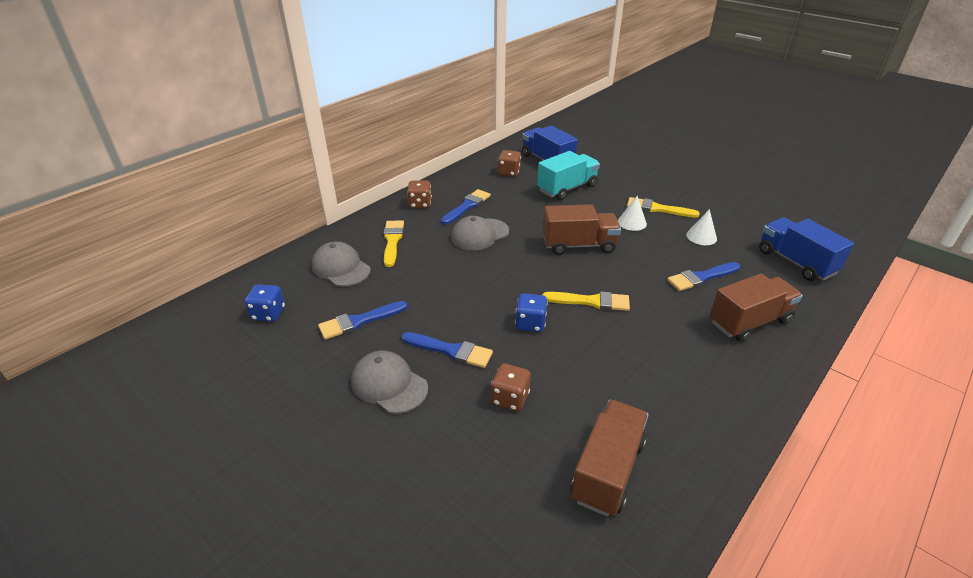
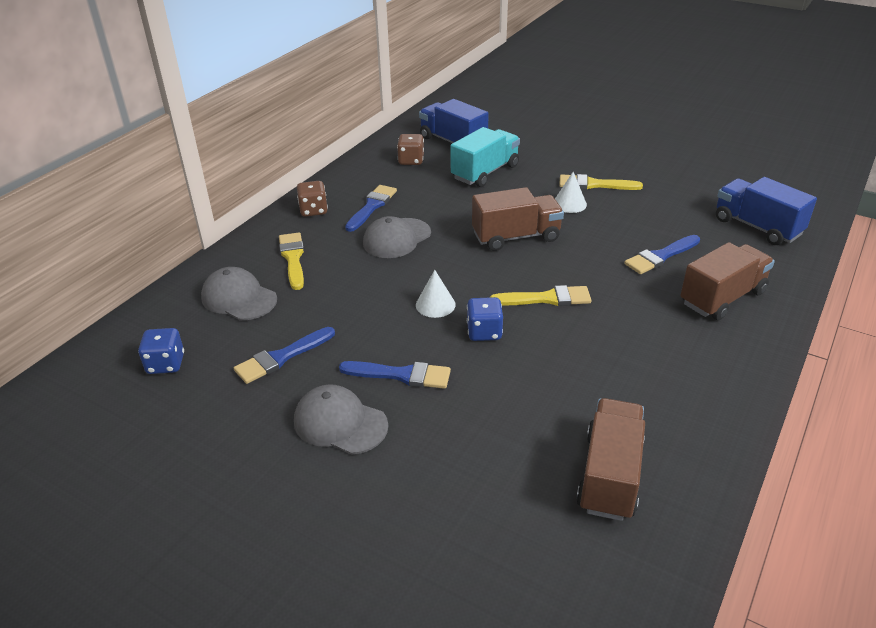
camera: 10 degrees left, 0 degrees up
(510, 398) = (483, 417): brown dice -> none
(701, 236) = (650, 211): white cone -> white cone (435, 305)

